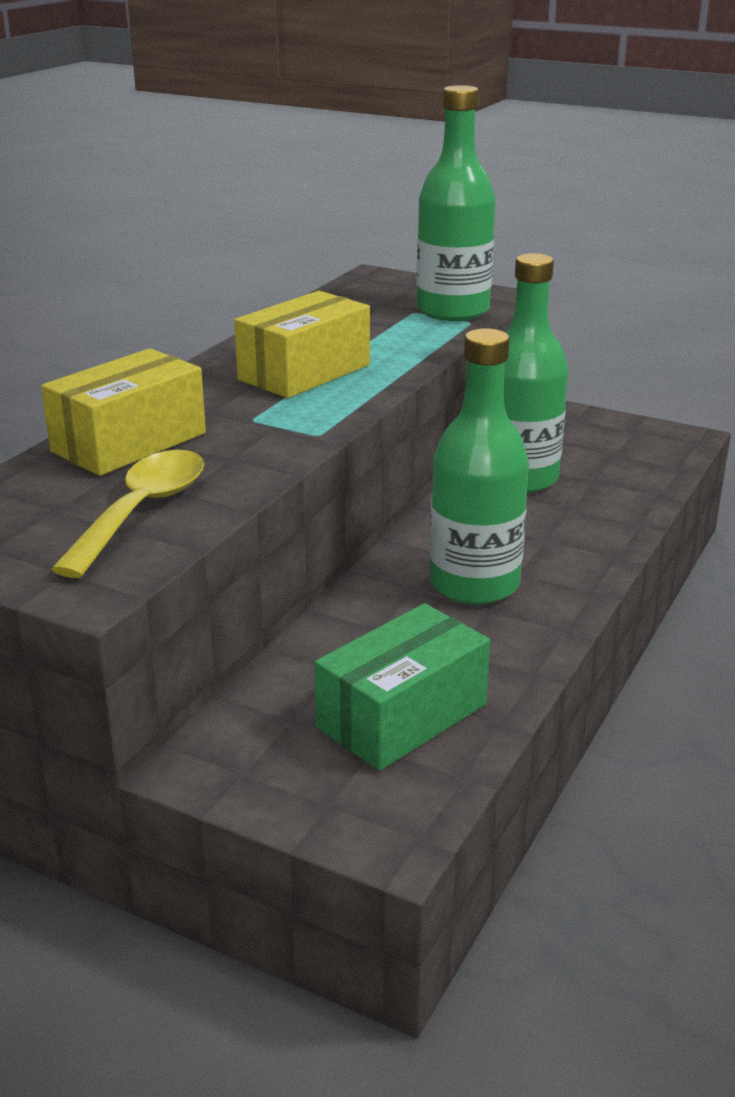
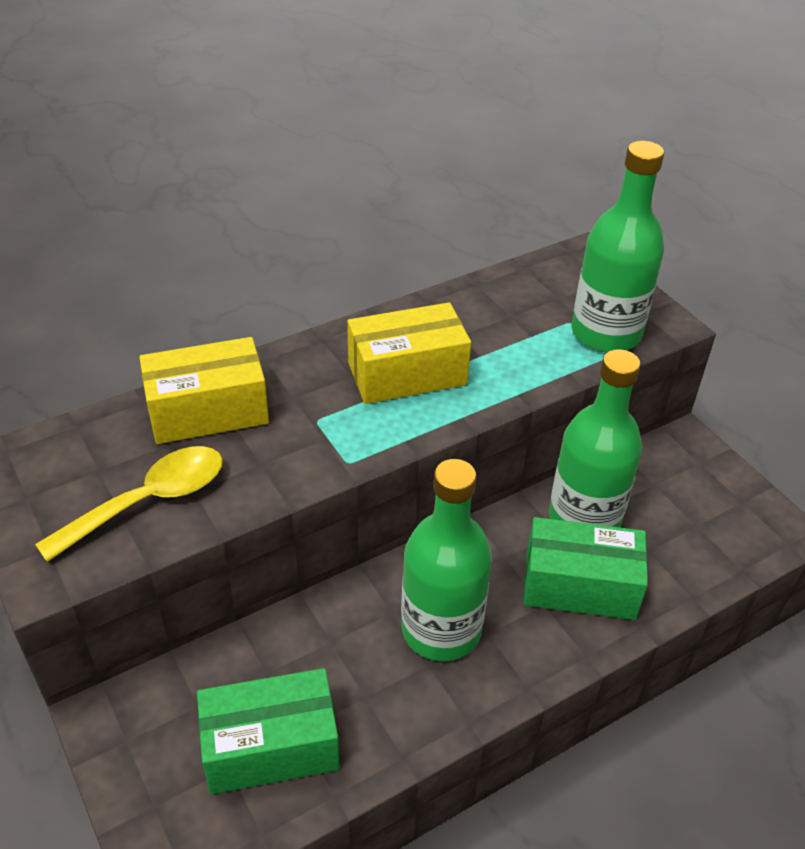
camera: 30 degrees right, 15 degrees up
(563, 518) = (579, 585): none -> green box

